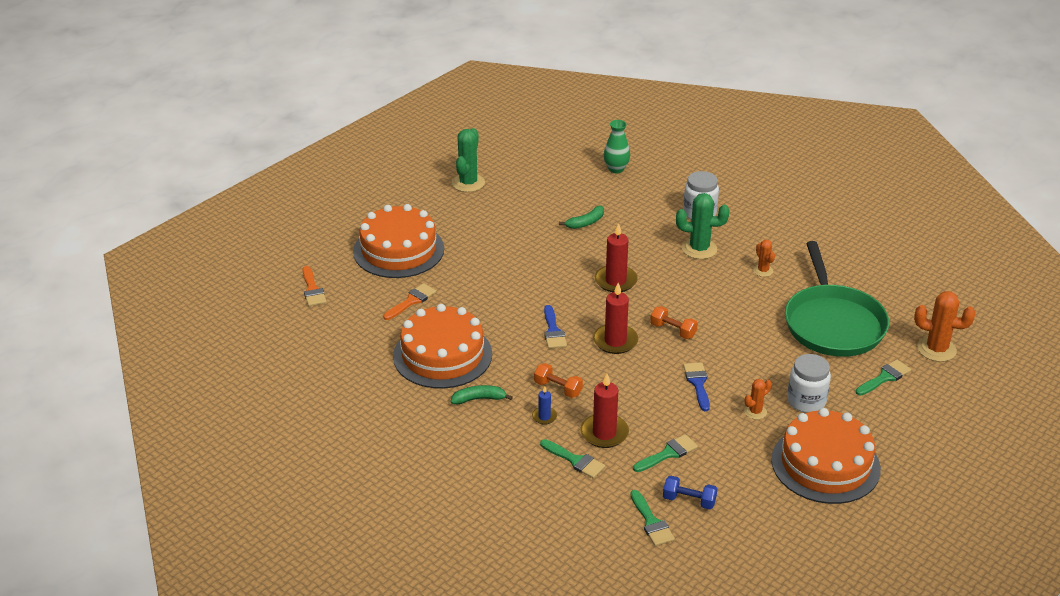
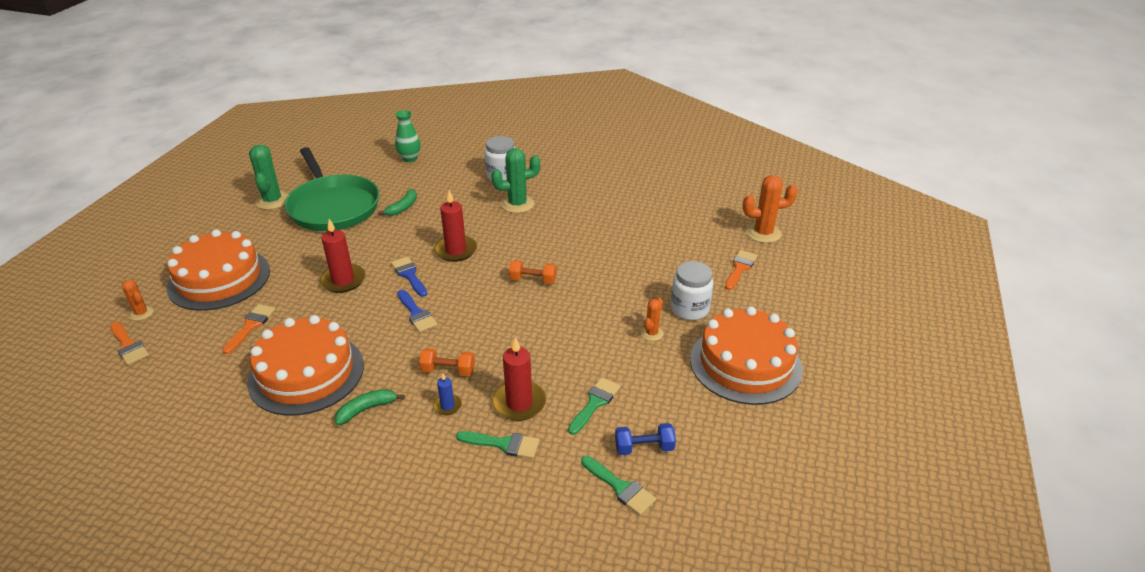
camera: 25 degrees left, 0 degrees up
(615, 341) = (483, 306): red candle -> red candle (343, 280)
(697, 383) = (583, 323): blue brush -> blue brush (409, 275)
(763, 270) = (582, 208): orange cactus -> orange cactus (141, 313)
(833, 323) = (667, 235): green pan -> green pan (333, 206)
(884, 377) = (740, 268): green brush -> orange brush

